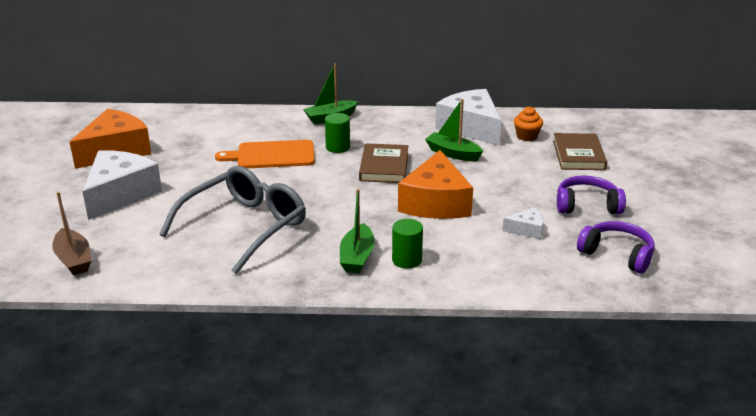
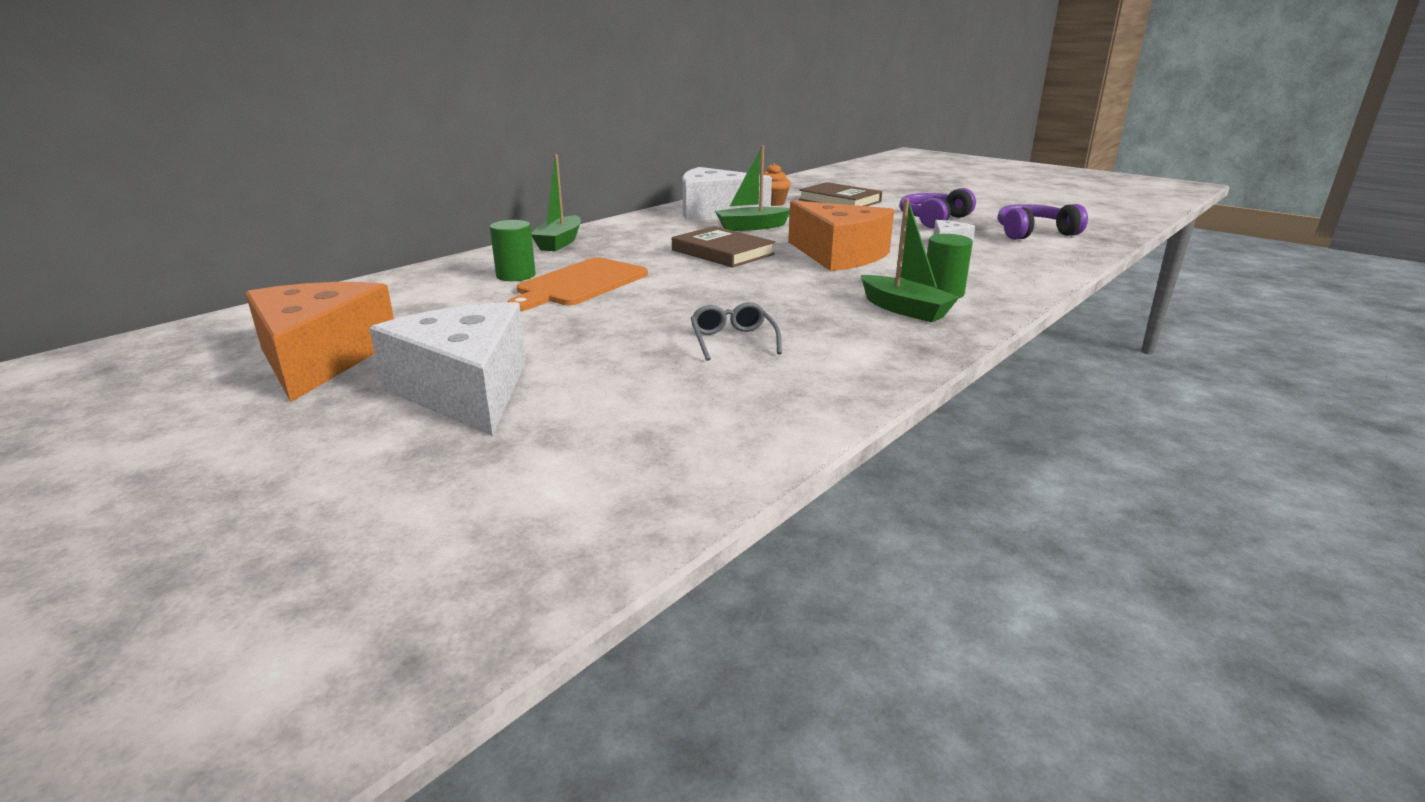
camera: 50 degrees left, 5 degrees down
(73, 260) = (607, 484): brown boat -> none
(244, 227) = (733, 340): grey glasses -> grey glasses, size x0.41
(338, 147) = (634, 256): green cylinder -> green cylinder (516, 275)

